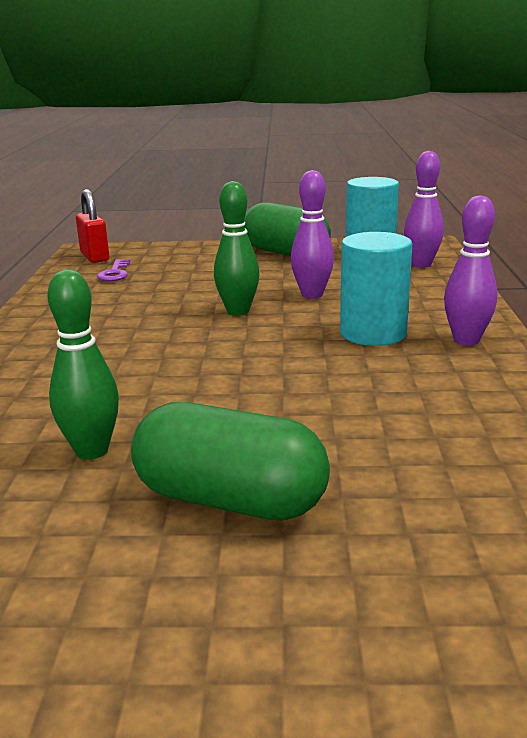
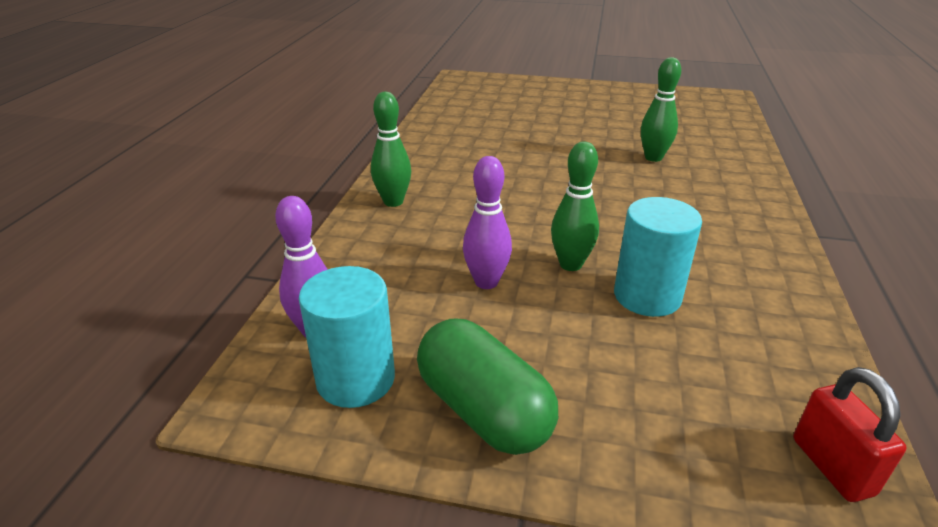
camera: 170 degrees left, 10 degrees up
(115, 273) = (754, 385): purple key -> none
(230, 500) = (579, 133): green capsule -> none
(373, 333) = (458, 218): turquoise cylinder -> turquoise cylinder (647, 296)
(466, 340) = (393, 202): purple bowling pin -> green bowling pin

